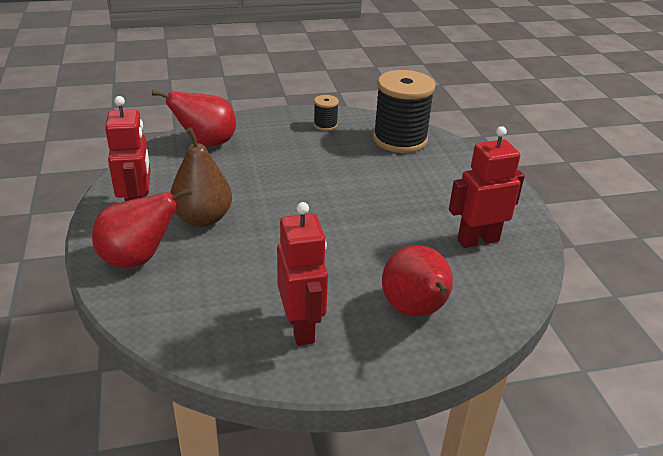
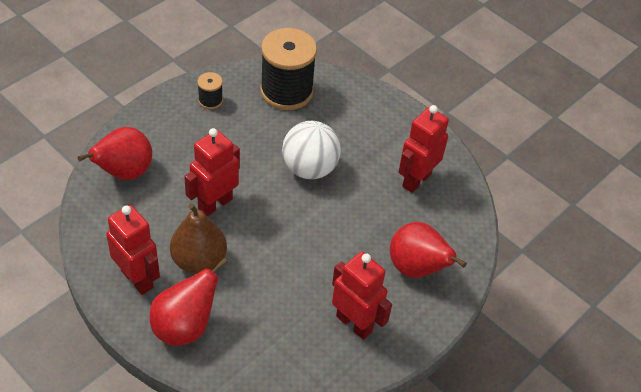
camera: 35 degrees left, 15 degrees up
(259, 187) = (215, 204): none -> red robot
(372, 194) = (309, 168): none -> white ball

